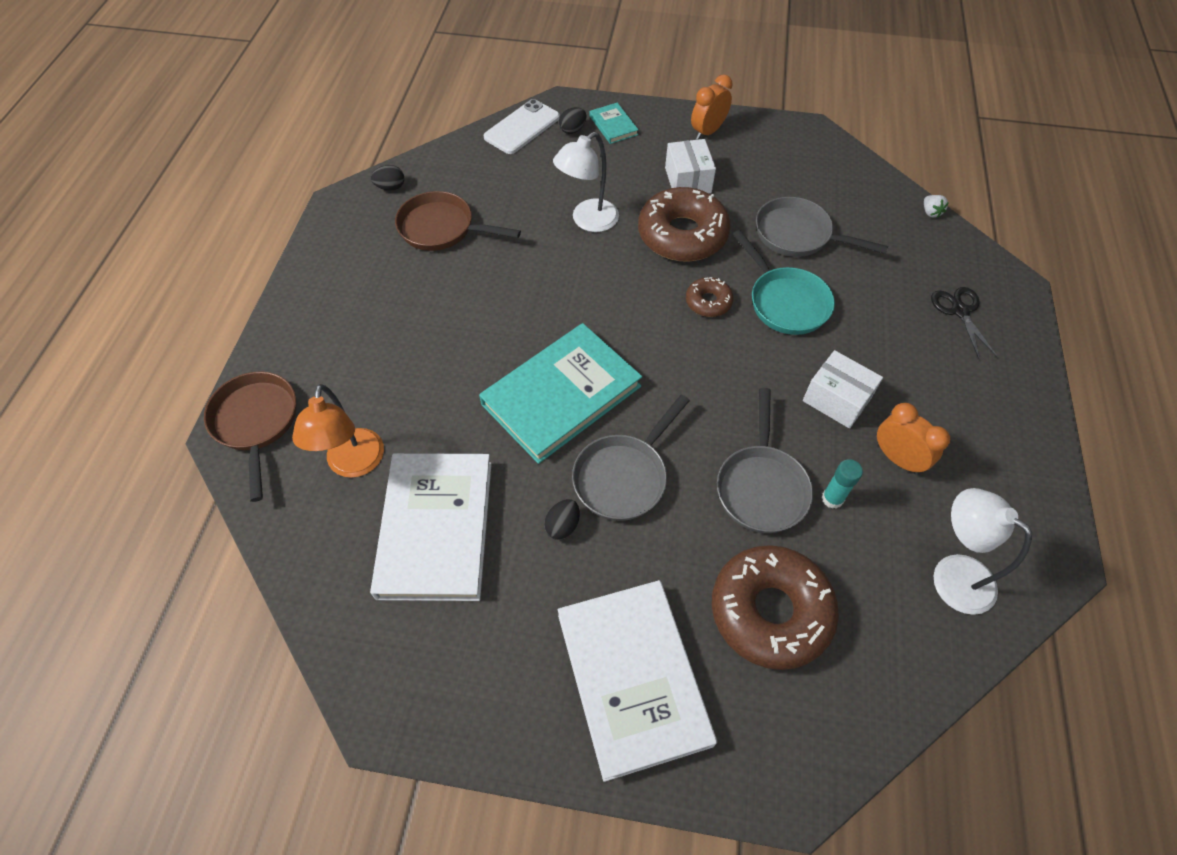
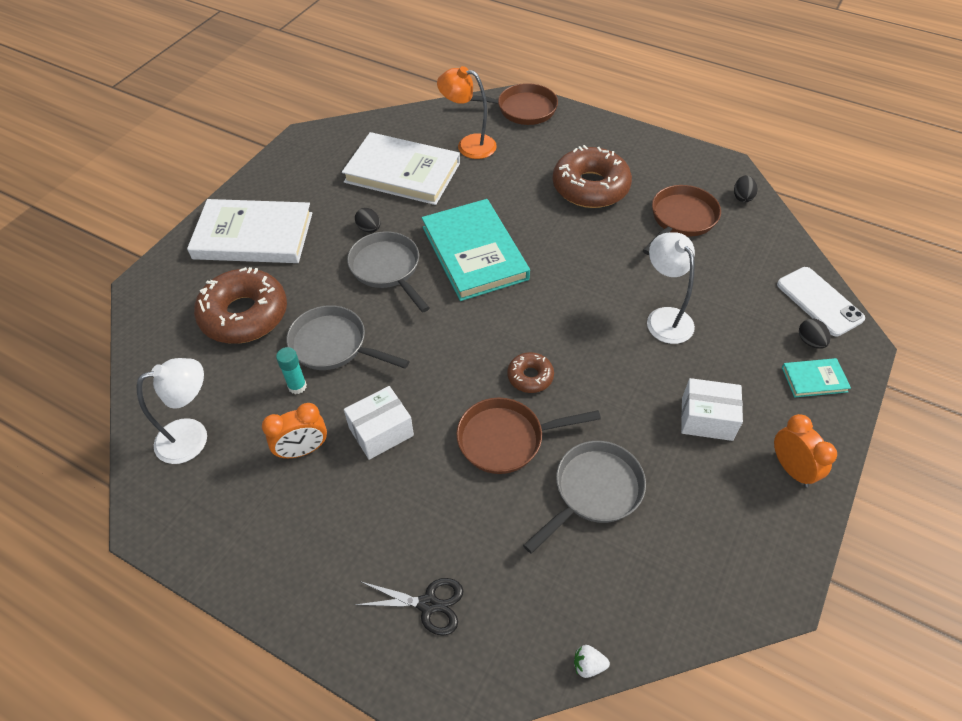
camera: 110 degrees right, 5 degrees down
(682, 235) = (624, 386): brown donut -> brown donut (590, 187)
(785, 302) = (506, 439): turquoise pan -> brown pan

